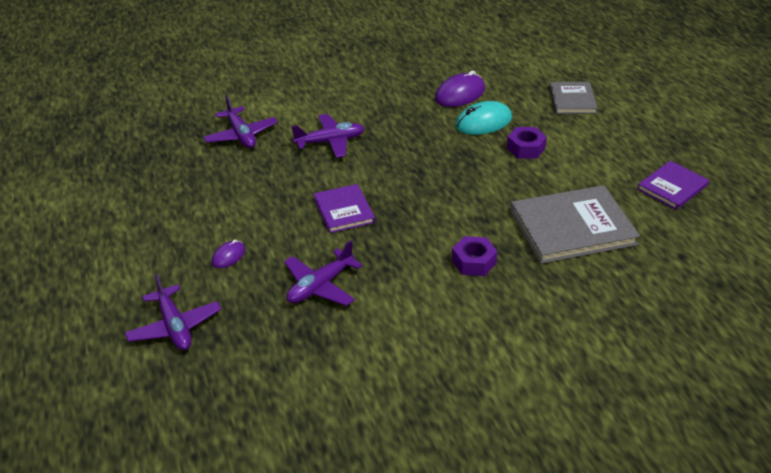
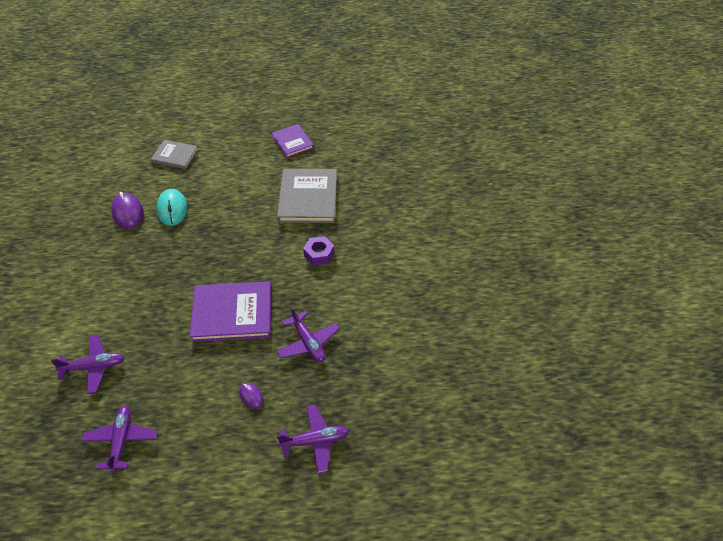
camera: 75 degrees left, 10 degrees up
(330, 142) = (141, 306): purple plane -> purple plane (121, 441)
(344, 210) = (232, 313): purple book -> purple book, size x1.73
(526, 148) = (216, 195): purple nut -> none

